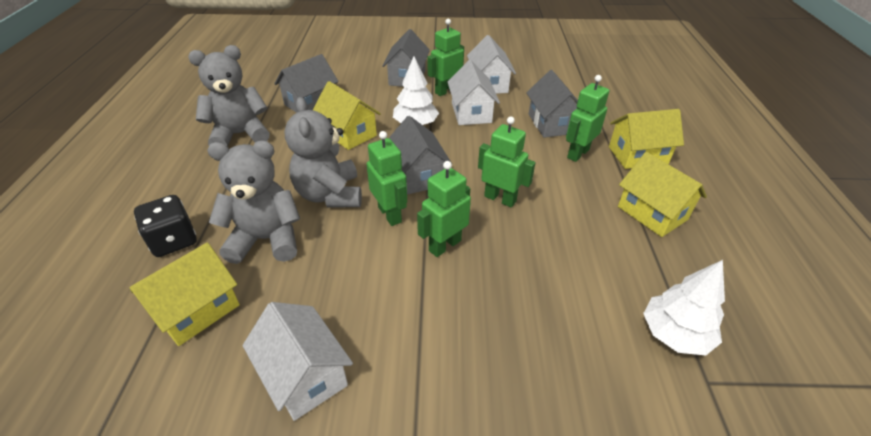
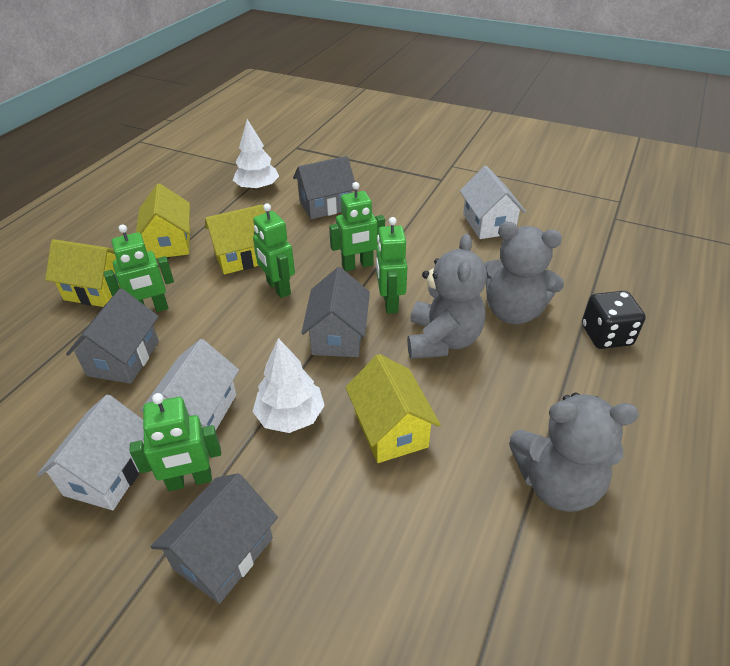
camera: 155 degrees left, 0 degrees up
(197, 310) = (567, 273): yellow house -> yellow house (243, 257)
(310, 103) = (432, 532): grey house -> grey house (326, 205)

